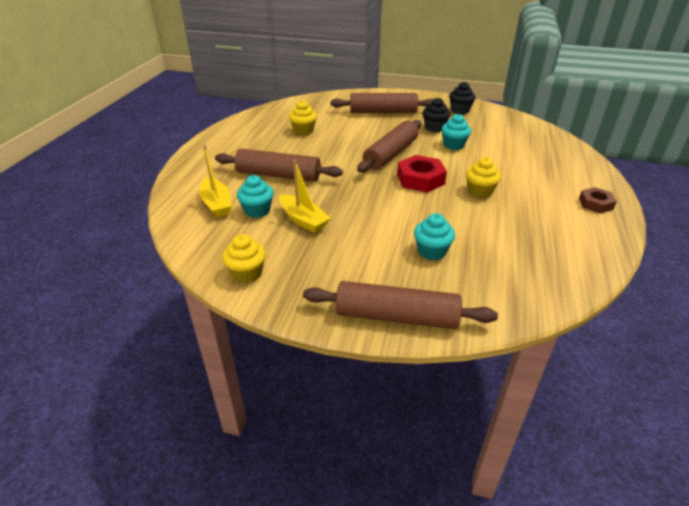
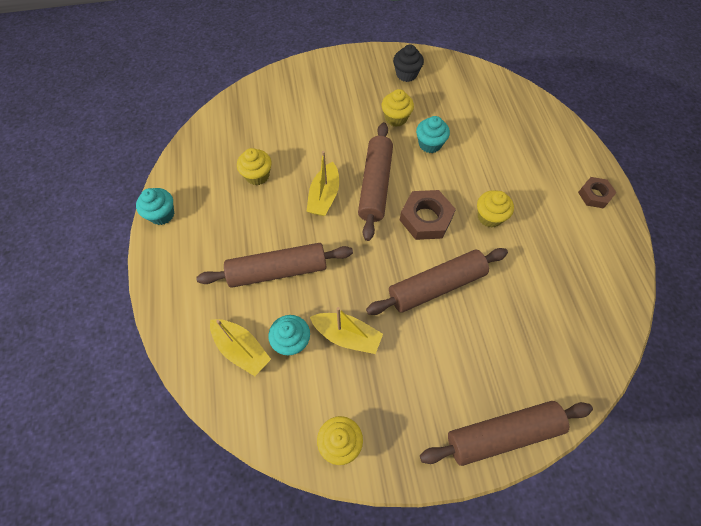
camera: 25 degrees left, 25 degrees up
(345, 150) = (324, 196): none -> yellow boat
(383, 112) = (326, 105): brown rolling pin -> brown rolling pin (436, 286)
(420, 179) = (426, 218): red nut -> brown nut
(431, 251) = (489, 329): turquoise cupcake -> turquoise cupcake (162, 214)
(434, 128) = (396, 118): black cupcake -> yellow cupcake

